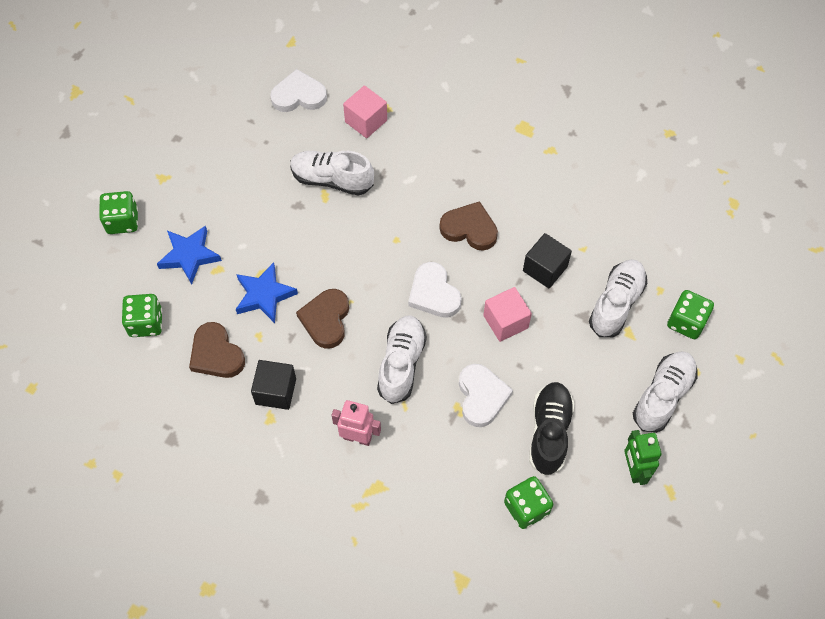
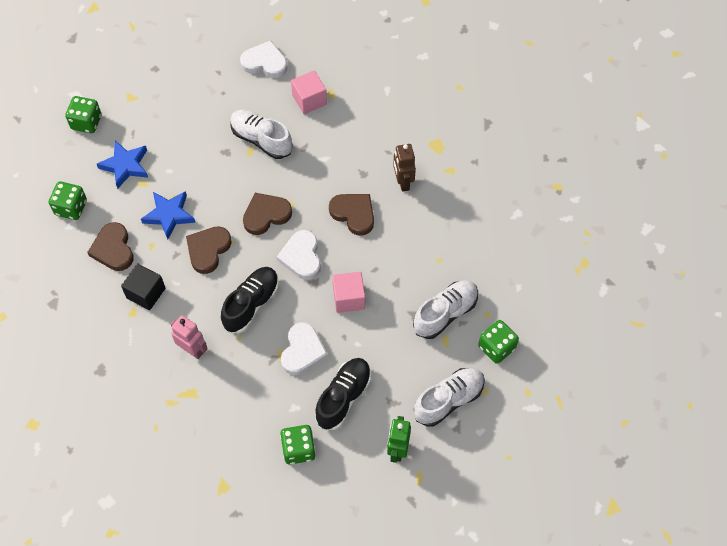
camera: 20 degrees right, 0 degrees up
(374, 260) = (266, 215): none -> brown heart
(401, 364) = (251, 304): white shoe -> black shoe
(507, 178) = (403, 182): none -> brown robot
(545, 269) = (400, 266): black cube -> none

